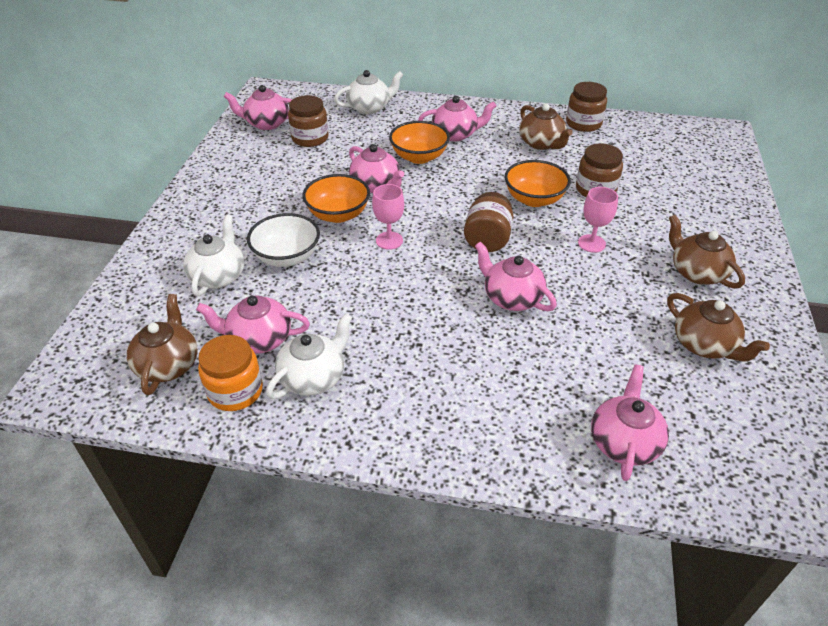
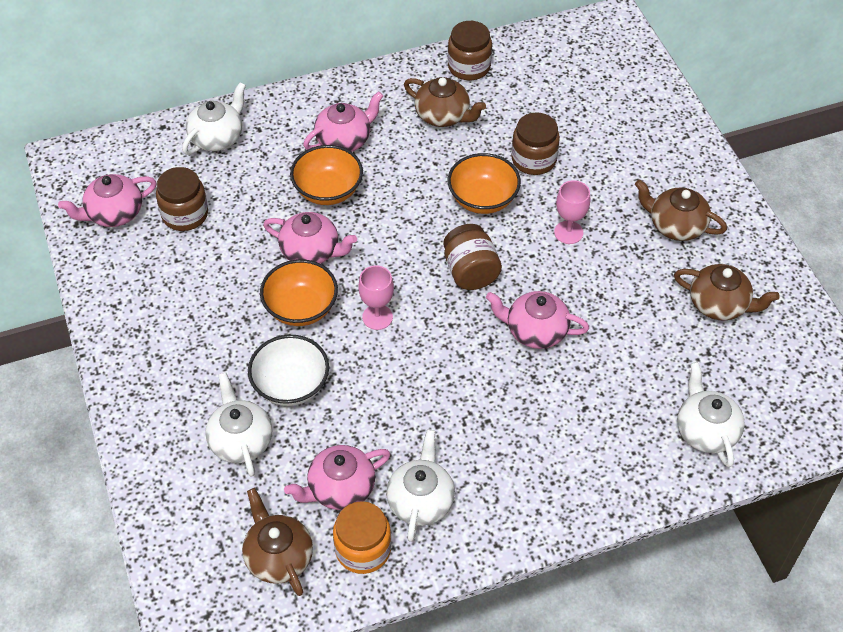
camera: 30 degrees left, 10 degrees up
(624, 442) = (705, 430): pink teapot -> white teapot

